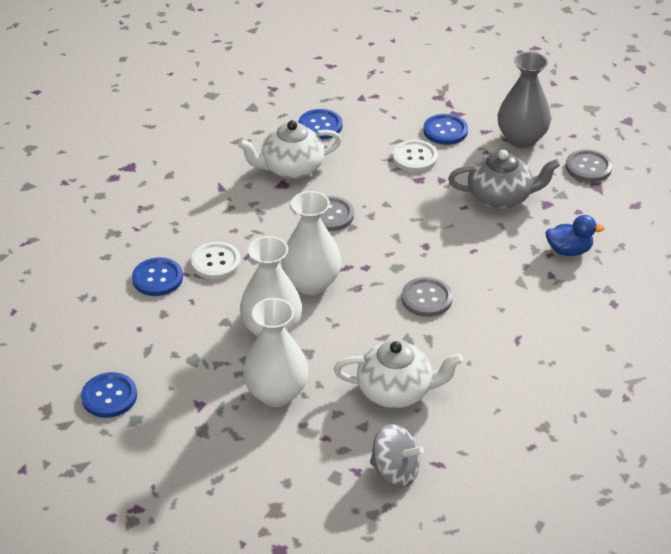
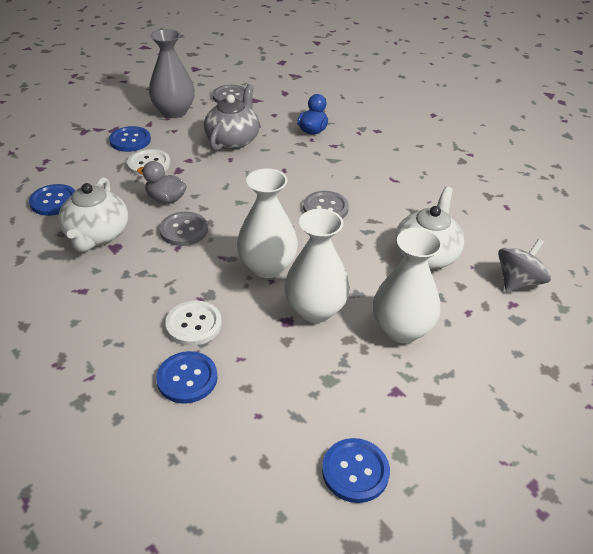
camera: 70 degrees left, 0 degrees up
(368, 188) = (166, 199): none -> grey duck

